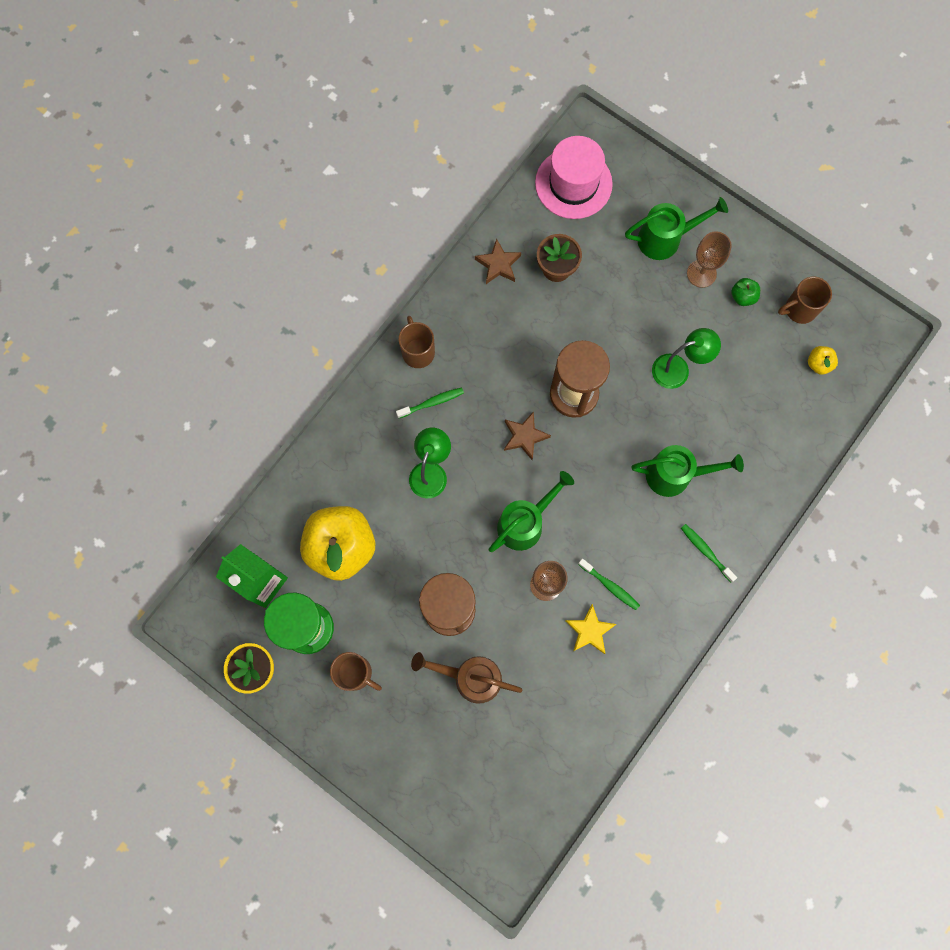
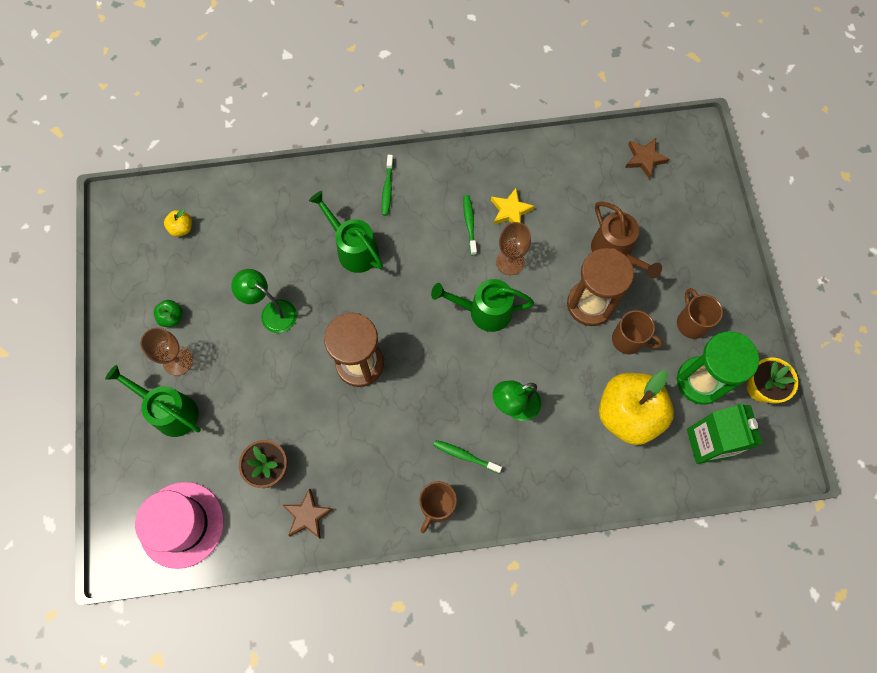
camera: 135 degrees left, 5 degrees down
(524, 436) = (424, 368): brown star -> brown star (644, 159)
(799, 309) = (148, 273): brown mug -> brown mug (629, 340)

